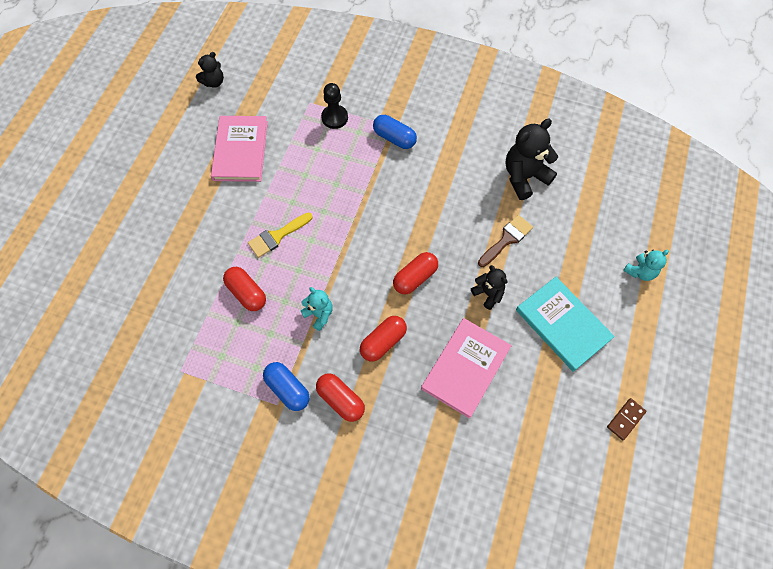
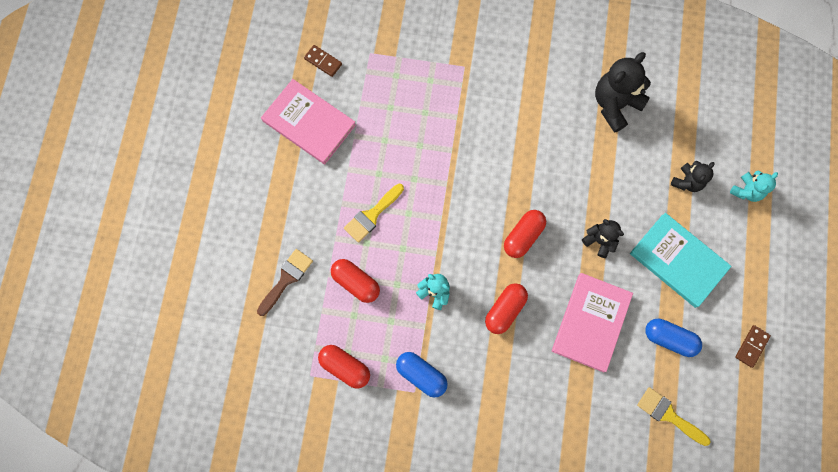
camera: 10 degrees left, 10 degrees up
(214, 82) = (258, 45): black teddy bear -> black teddy bear (687, 182)
(241, 150) = (309, 123): pink book -> pink book turned 45 degrees counterclockwise
(267, 103) = (323, 61): none -> brown domino
(334, 118) = (401, 67): black pawn -> none
(341, 400) = (476, 376): red capsule -> red capsule (345, 367)
(394, 138) = (470, 81): blue capsule -> blue capsule (669, 338)
(506, 239) = (608, 178): brown brush -> brown brush (286, 279)
(529, 473) = (669, 415): none -> yellow brush

